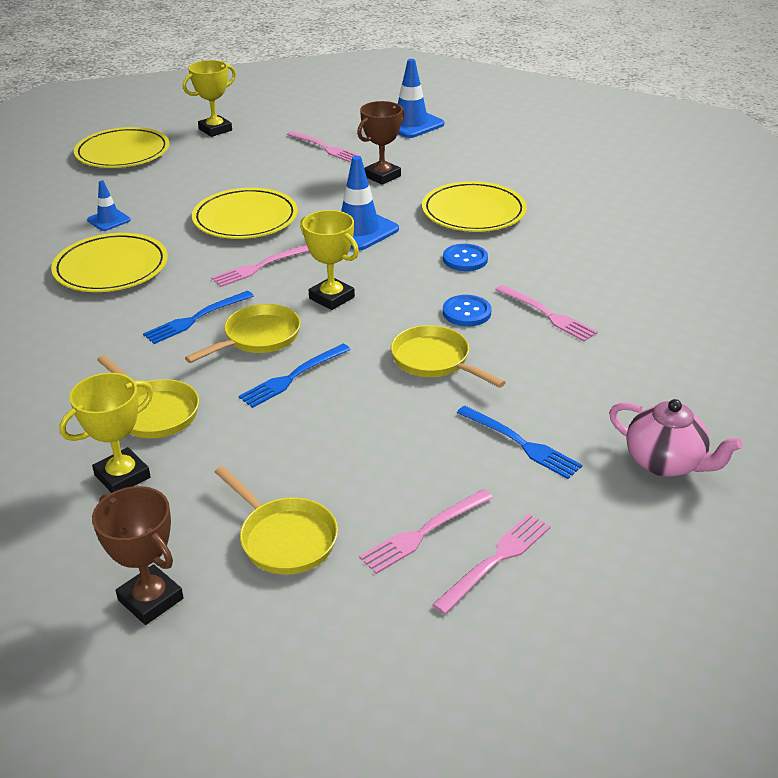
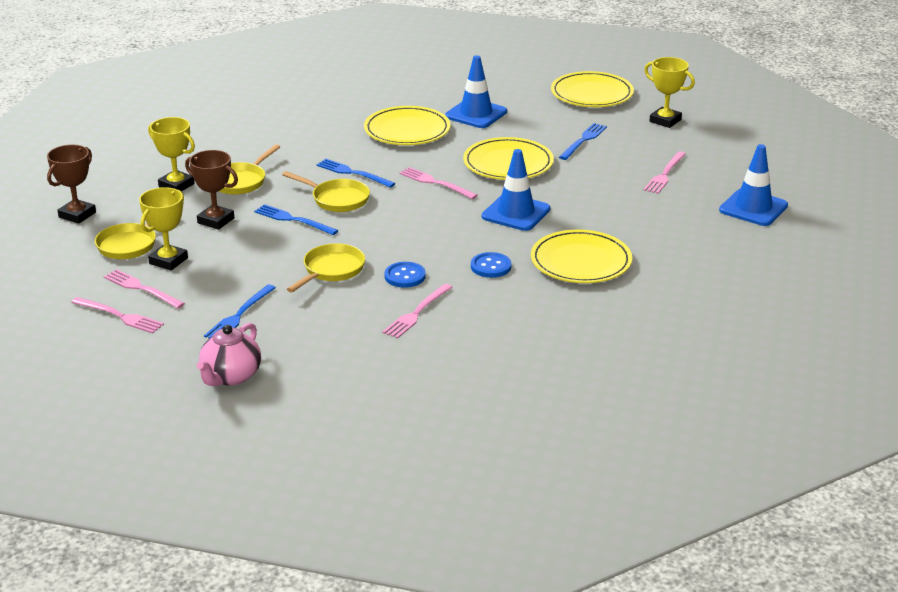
camera: 75 degrees right, 5 degrees down
(109, 220) = (476, 114): blue traffic cone -> blue traffic cone, size x1.80
(225, 173) = (583, 140): none -> blue fork
(331, 298) = (402, 218): yellow trophy -> yellow trophy (168, 261)
(382, 176) = (624, 209): brown trophy -> brown trophy (216, 220)

